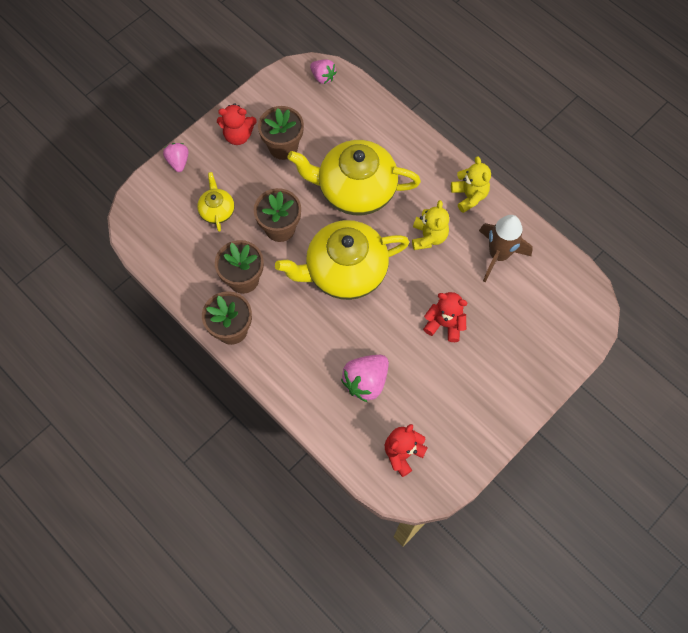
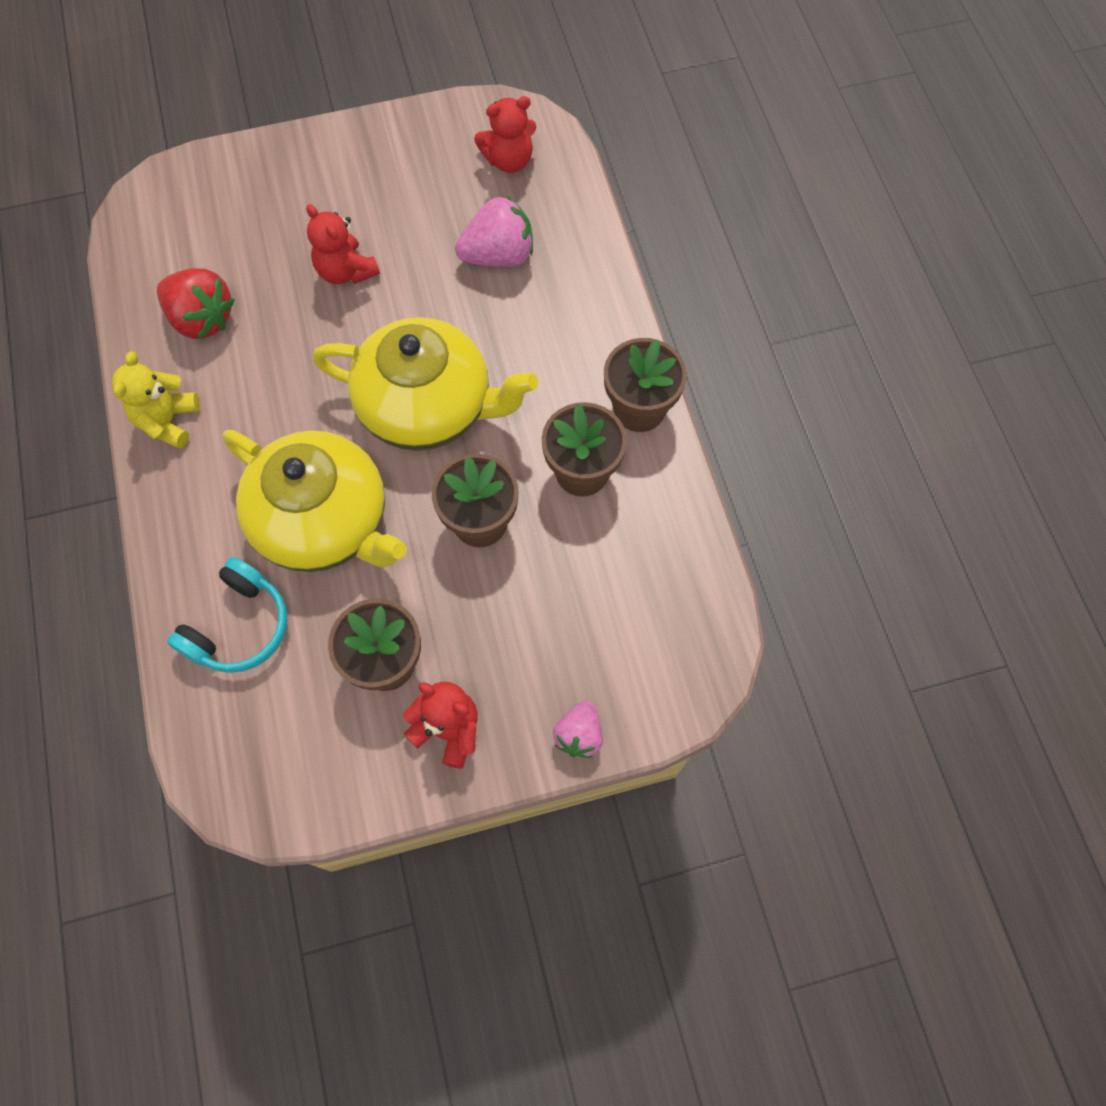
camera: 150 degrees left, 0 degrees up
(217, 210) = (561, 605): yellow teapot -> none
(323, 77) = (226, 767): pink strawberry -> none
(360, 128) = (239, 626): none -> turquoise headphones
(428, 237) = (274, 393): yellow teddy bear -> none
(498, 255) = (202, 319): brown rocket -> red strawberry

